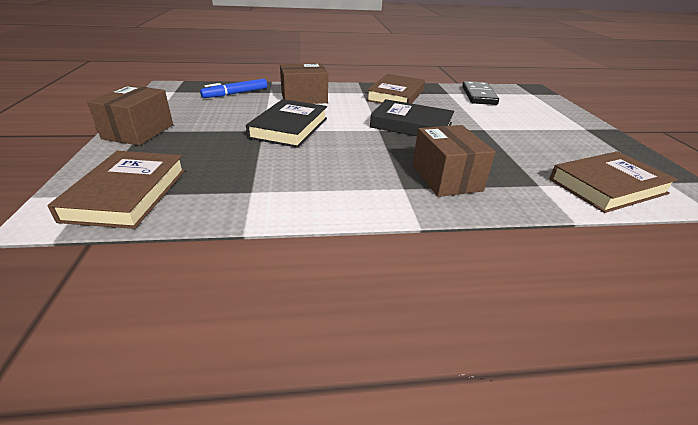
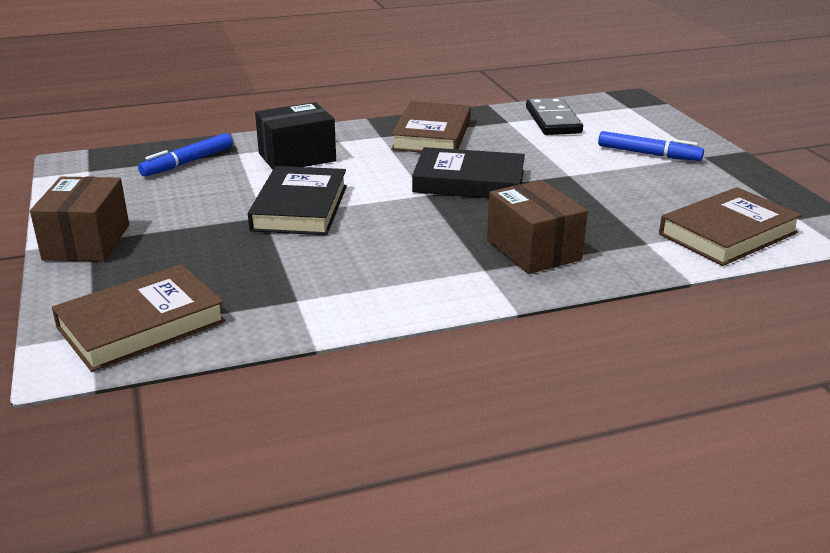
camera: 10 degrees left, 5 degrees down
(127, 194) = (141, 324): brown book -> brown book turned 60 degrees clockwise
(304, 98) = (297, 157): brown box -> black box
(544, 123) = (648, 154): none -> blue marker

